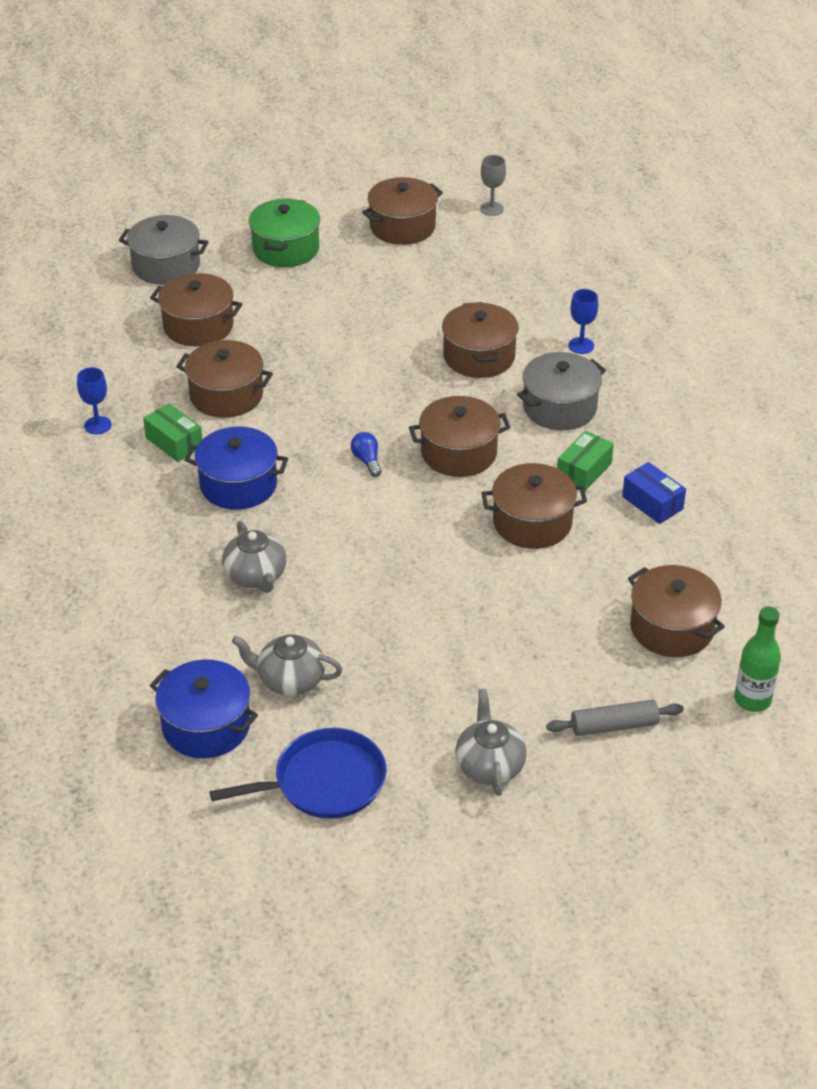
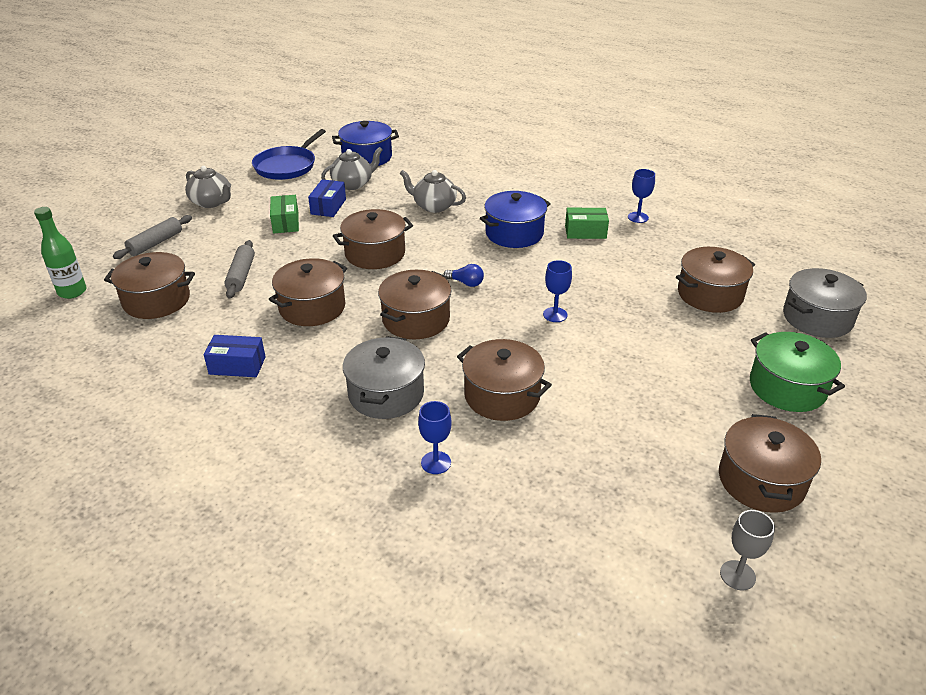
camera: 135 degrees right, 5 degrees down
(226, 395) = (609, 268): brown pot -> brown pot (375, 254)
(343, 386) = (555, 315): none -> blue goblet
(365, 657) = (328, 206): none -> blue box
(561, 608) = (241, 275): none -> grey rolling pin
(584, 471) = (313, 358): green box -> green box (285, 222)

